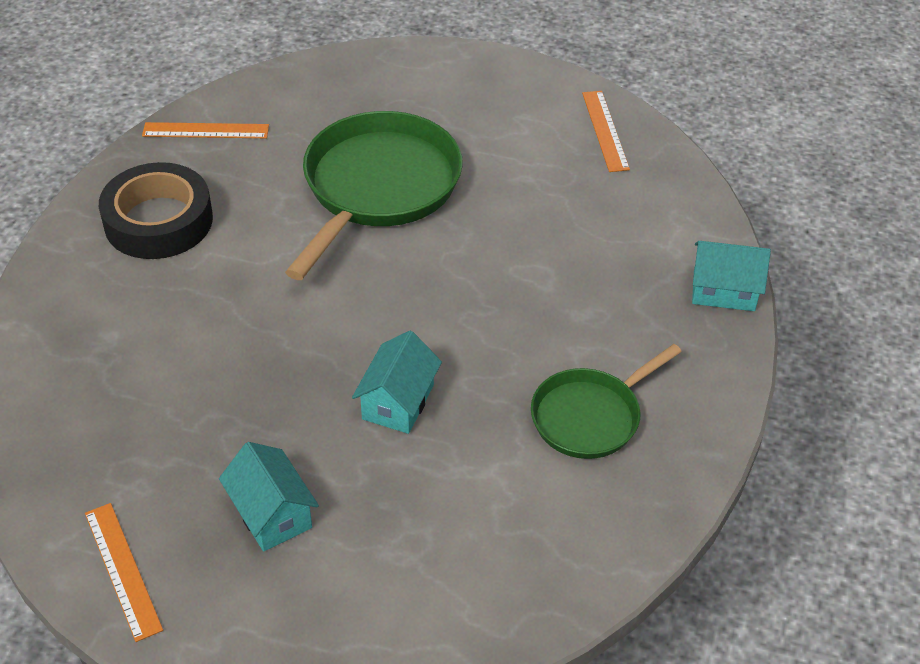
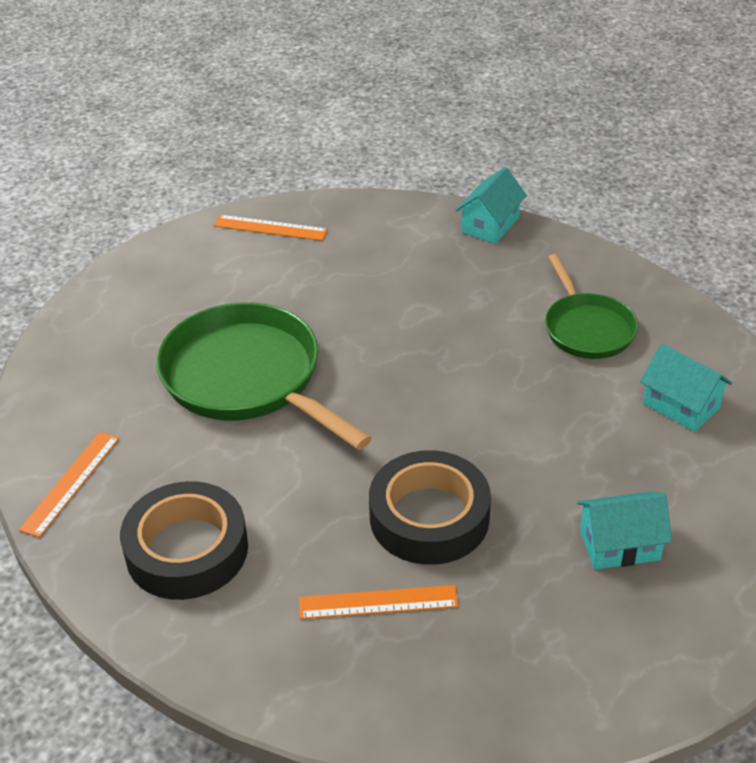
camera: 65 degrees left, 5 degrees down
(123, 570) = (650, 669): orange ruler -> orange ruler (378, 602)
(254, 362) = (429, 517): none -> black tape
(398, 402) = (523, 432): turquoise house -> turquoise house (681, 406)

